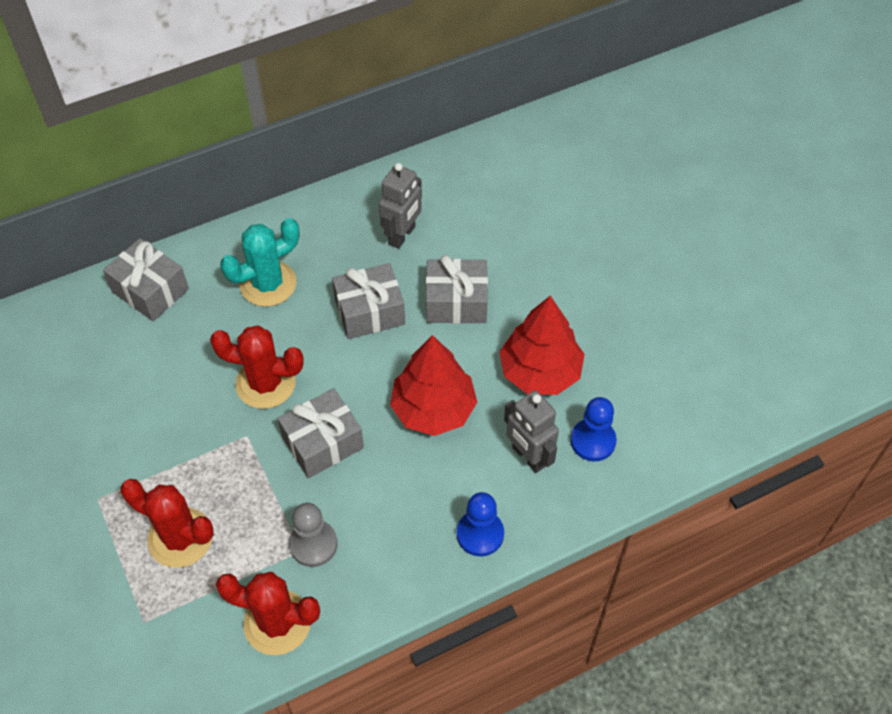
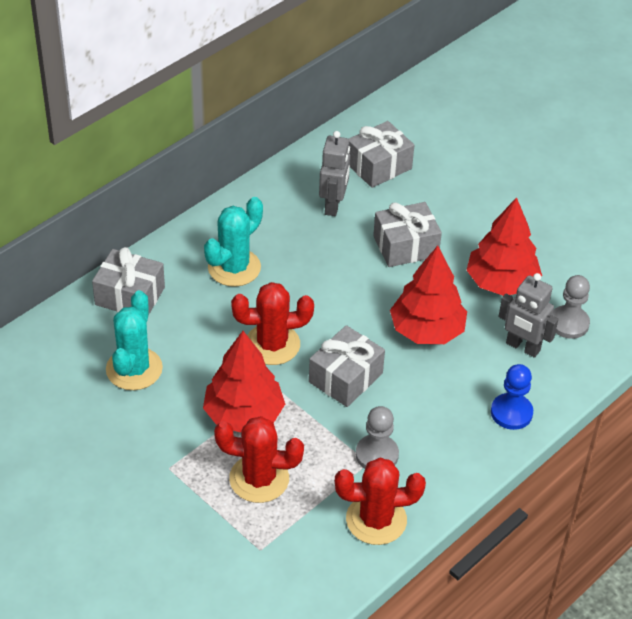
camera: 20 degrees left, 10 degrees down
(116, 375) = (134, 369): none -> turquoise cactus
(199, 458) = (243, 415): none -> red tree
(369, 312) = (335, 270): grey gift -> grey gift (379, 166)
(593, 441) = (569, 323): blue pawn -> grey pawn

